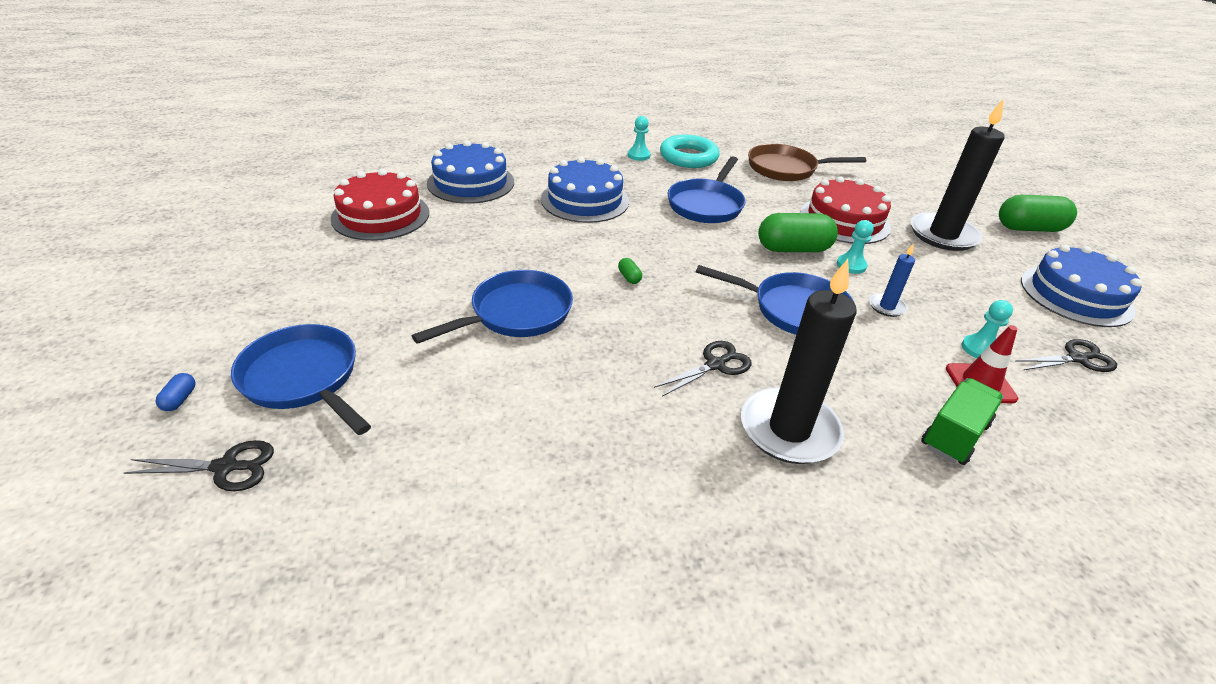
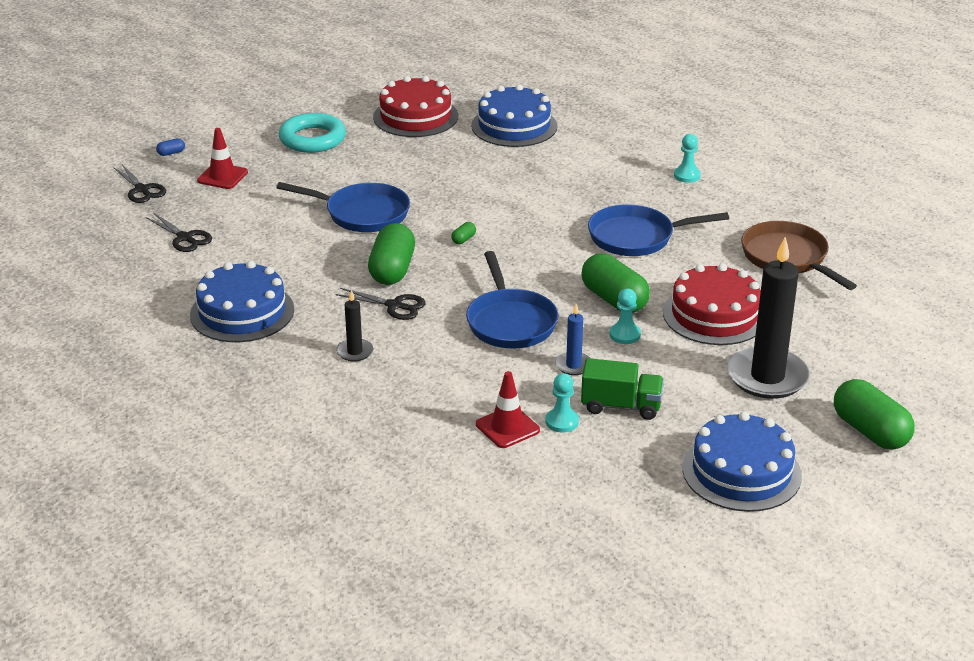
camera: 60 degrees right, 5 degrees down
(304, 379) = (222, 176): blue pan -> red traffic cone
(585, 200) = (558, 181): blue cake -> blue cake (242, 312)
(645, 339) = (392, 270): none -> green capsule
(688, 157) = (726, 200): turquoise ring -> turquoise ring (312, 139)
(789, 430) = (355, 352): black candle -> black candle, size x0.46
(954, 435) = (424, 422): green truck -> green truck (621, 406)
(1077, 359) = (610, 477): black scissors -> black scissors (184, 238)

